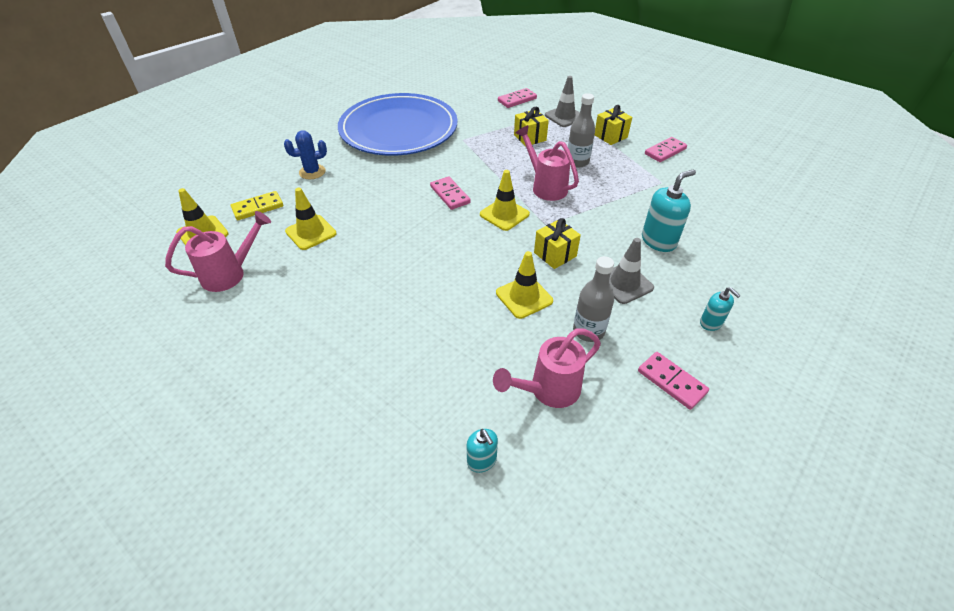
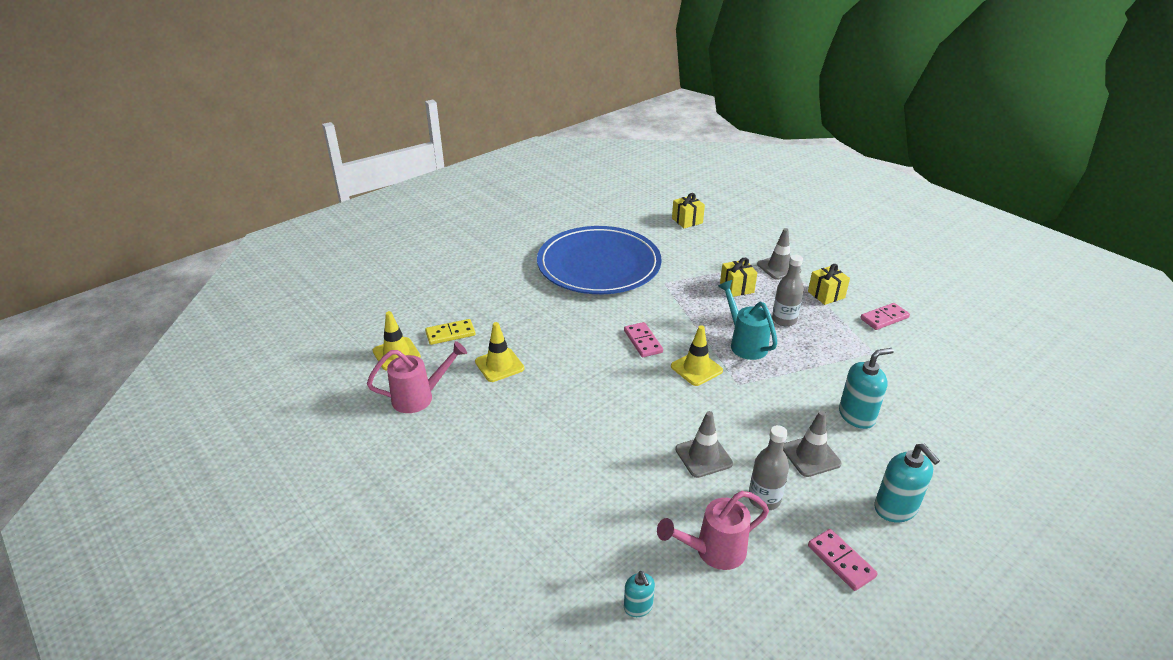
camera: 10 degrees right, 10 degrees down
(312, 172) = (506, 302): blue cactus -> none
(517, 100) = (729, 243): pink domino -> none
(524, 297) = (703, 456): yellow traffic cone -> grey traffic cone
(545, 186) = (745, 343): pink watering can -> turquoise watering can
(555, 254) = (743, 417): yellow gift -> yellow gift (687, 221)
(711, 323) = (895, 508): turquoise soap dispenser -> turquoise soap dispenser, size x1.73

